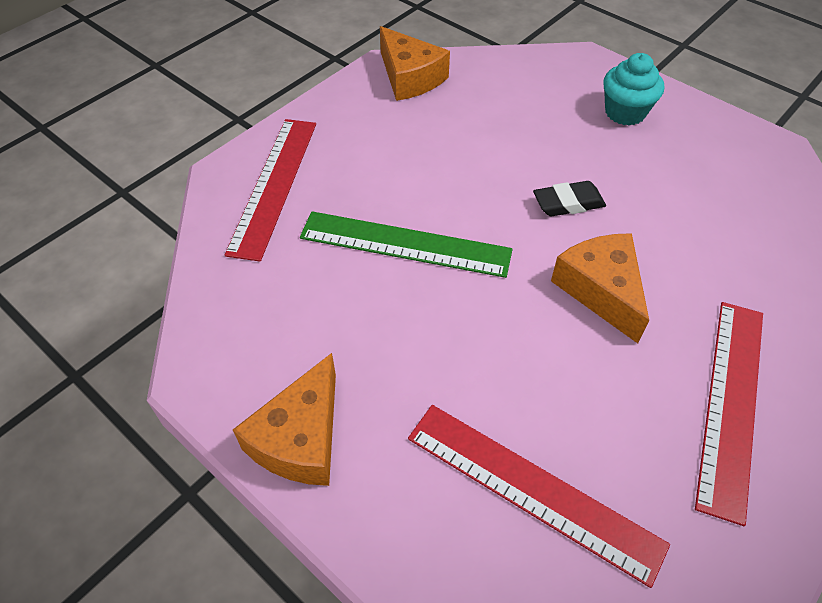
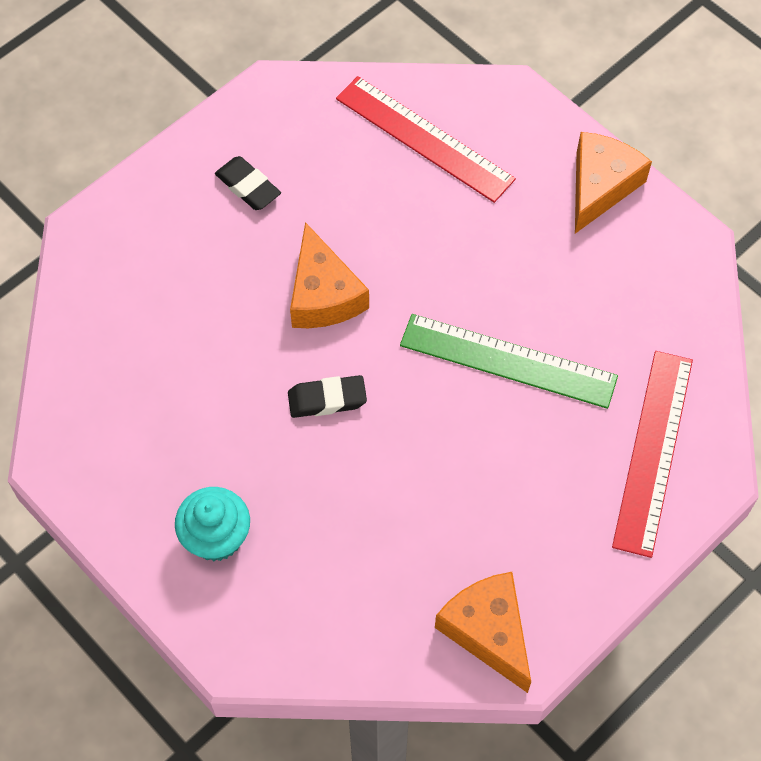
camera: 175 degrees left, 10 degrees up
(731, 403) = (248, 187): red ruler -> black eraser

